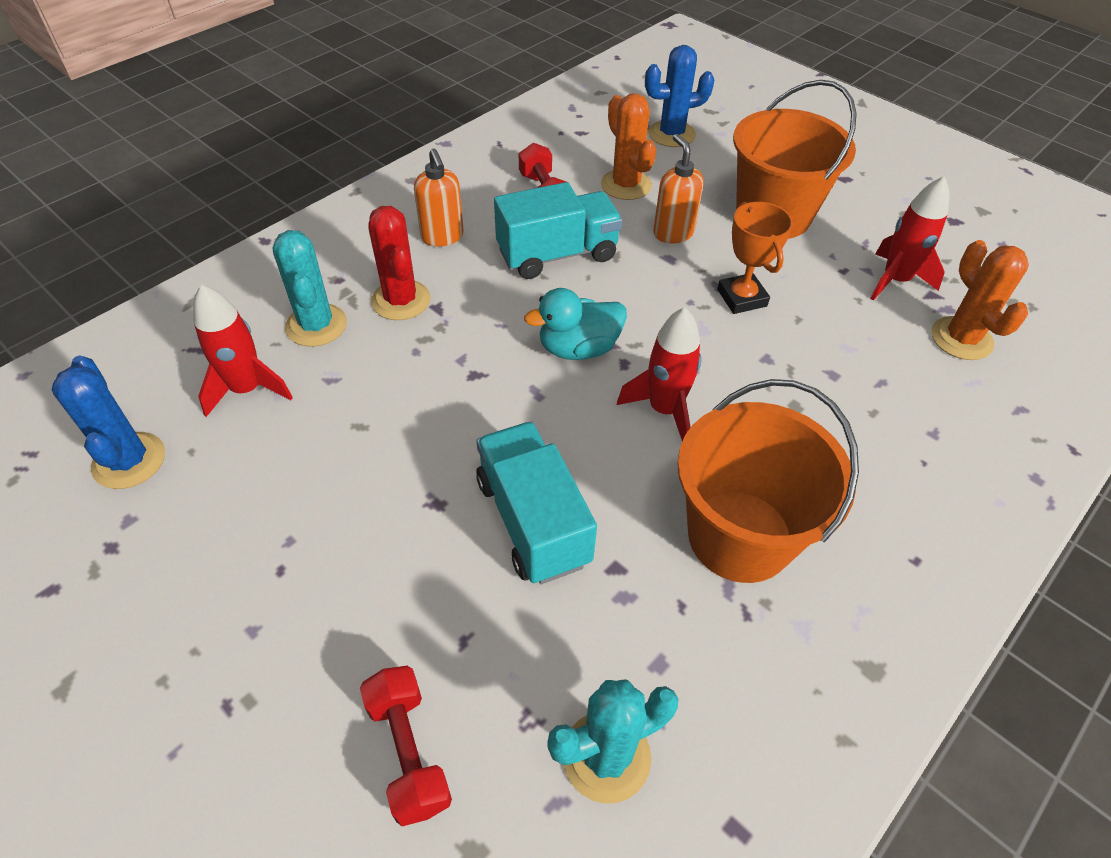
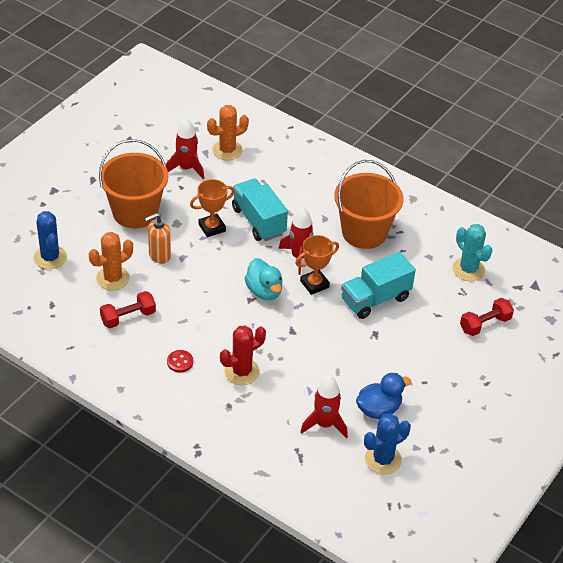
camera: 100 degrees left, 5 degrees down
(244, 475) = (379, 409): none -> blue duck
(316, 325) = (270, 406): turquoise cactus -> none
(442, 237) = (180, 362): orange soap dispenser -> red button
(557, 254) = (188, 306): turquoise truck -> turquoise truck (258, 221)
(588, 423) = (314, 284): none -> orange trophy

